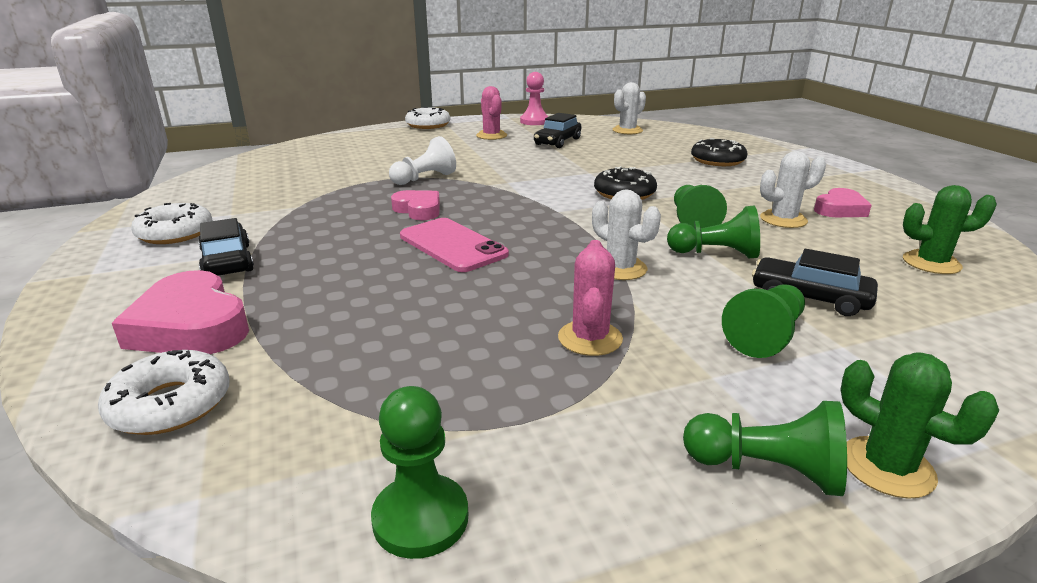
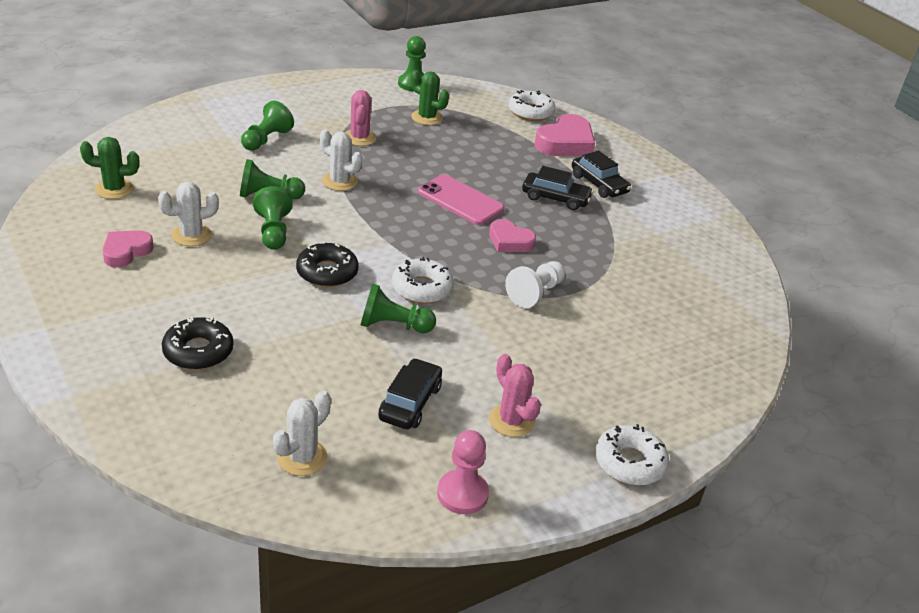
camera: 165 degrees right, 10 degrees up
(175, 233) = (667, 209): white donut -> white donut (422, 288)
(191, 326) = (565, 143): pink heart -> pink heart turned 90 degrees clockwise
(766, 470) = (294, 93): green pawn -> green pawn (393, 325)
(809, 297) = (225, 161): black car -> black car (555, 198)
(887, 467) = (248, 94): green cactus -> green cactus (427, 118)

